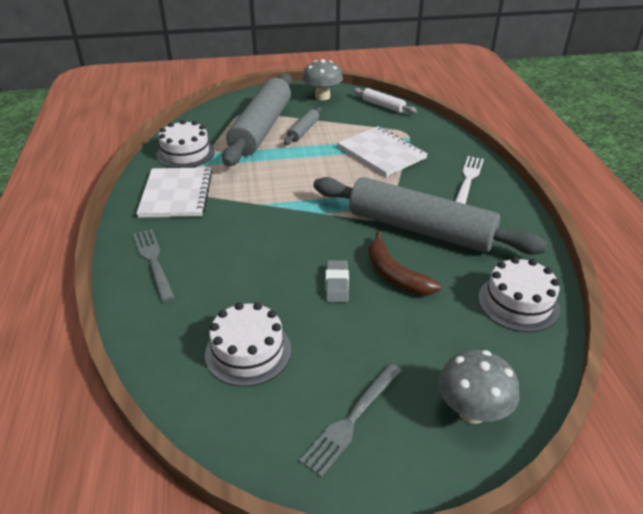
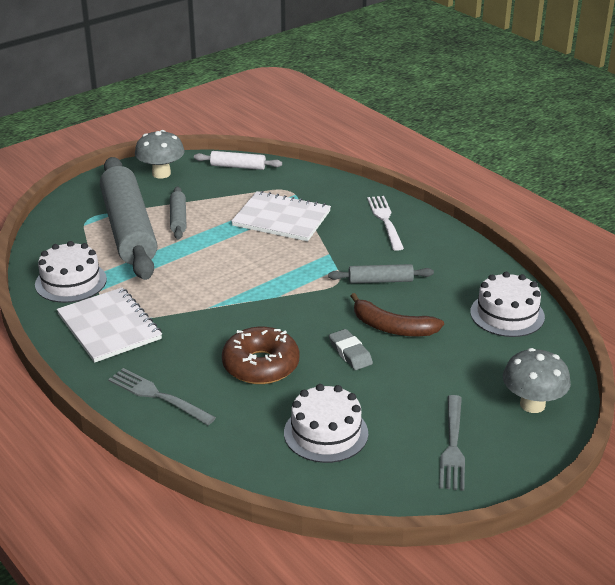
camera: 30 degrees left, 5 degrees down
(253, 266) = (261, 365): none -> brown donut
(420, 229) = (380, 280): grey rolling pin -> grey rolling pin, size x0.43

